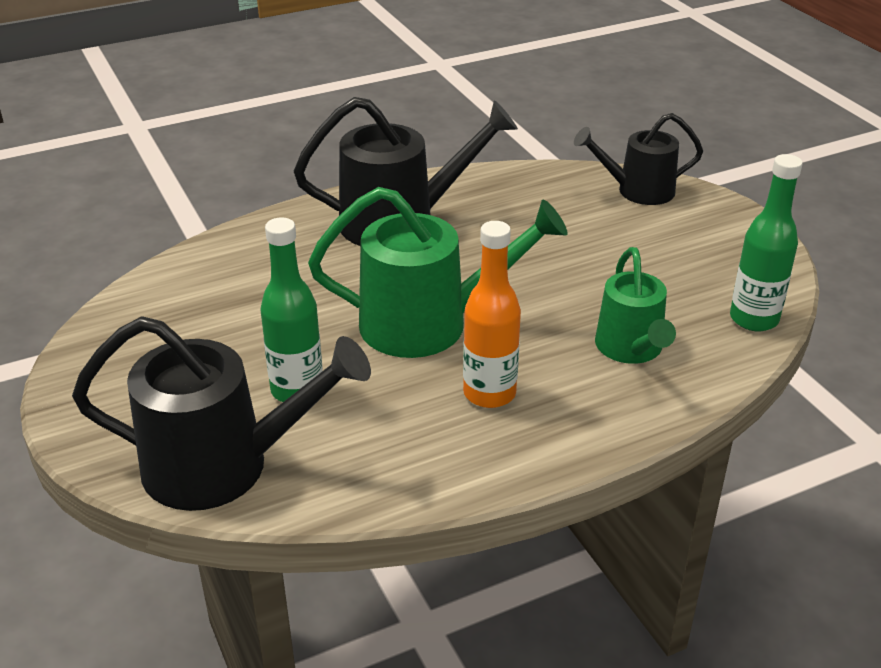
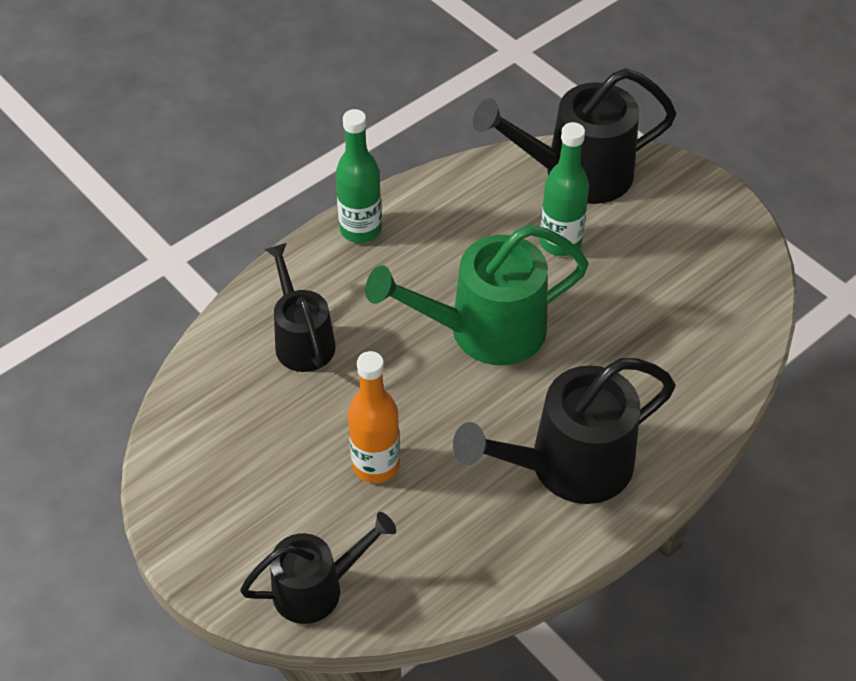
camera: 165 degrees right, 15 degrees up
(489, 393) = (410, 270): orange bottle -> orange bottle (376, 465)
(631, 349) = (302, 339): green watering can -> black watering can
(754, 319) = (192, 399): green bottle -> green bottle (360, 230)

